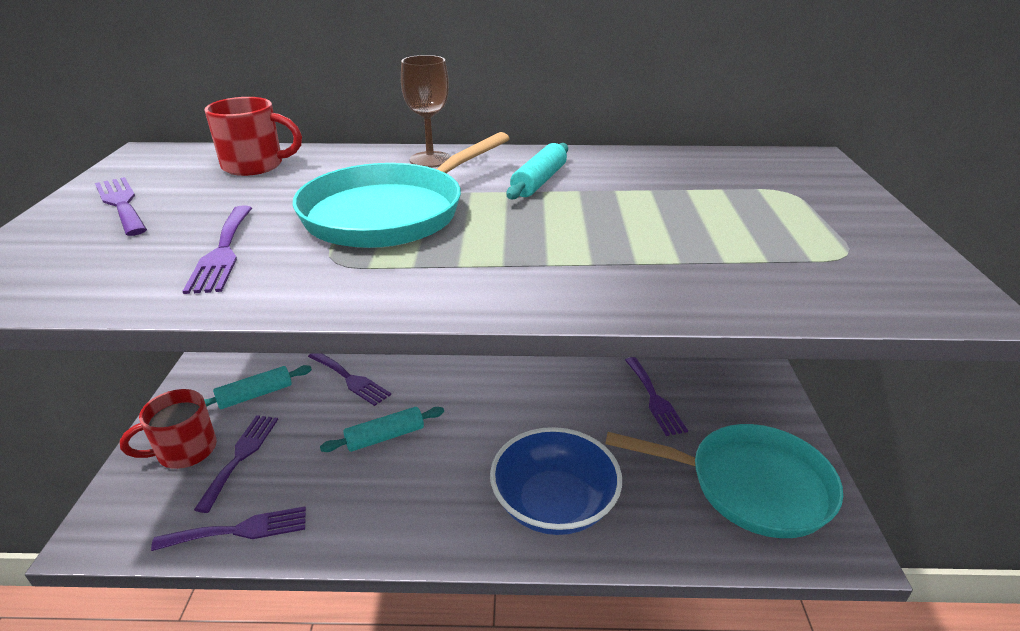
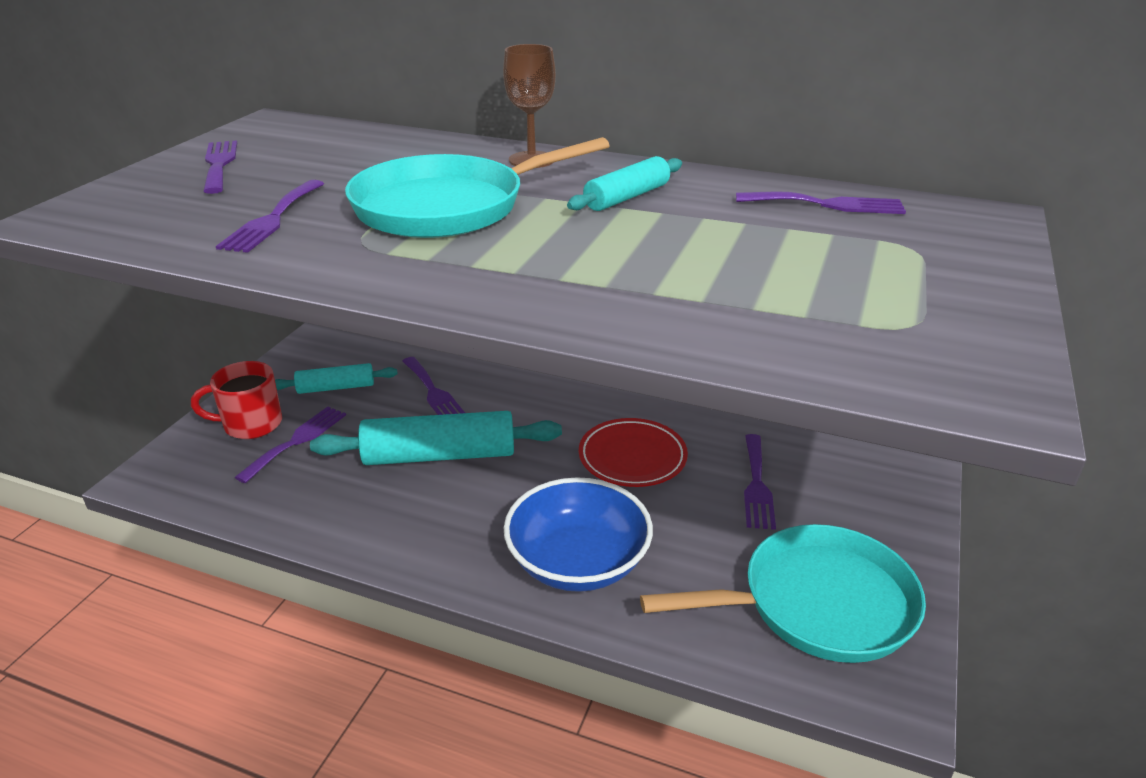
camera: 20 degrees right, 0 degrees up
(238, 531) = (264, 506): purple fork -> purple fork (825, 204)
(255, 166) = (357, 144): red mug -> none
(385, 436) = (439, 455): turquoise rolling pin -> turquoise rolling pin, size x1.78
(549, 399) = (632, 457): none -> red plate
(751, 485) = (817, 604): turquoise pan -> turquoise pan turned 45 degrees counterclockwise

